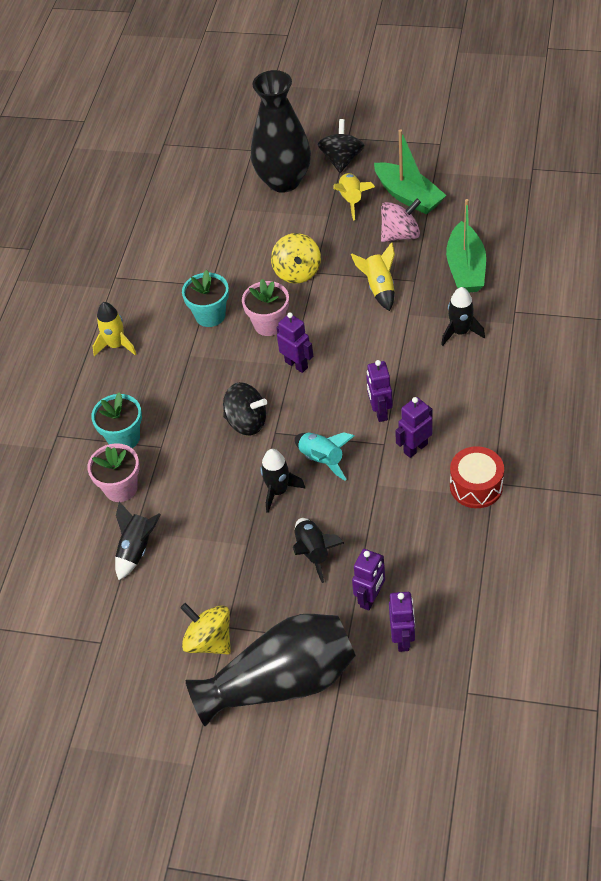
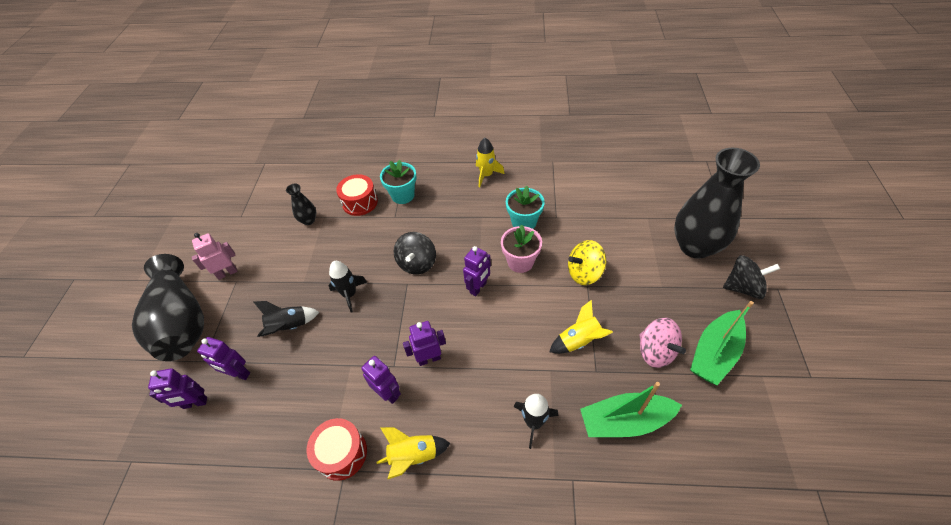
camera: 80 degrees right, 0 degrees up
(121, 488) = (360, 202): pink flower pot -> red drum
(137, 549) = (308, 220): black rocket -> black vase
(209, 640) = (227, 273): yellow spinning top -> pink robot
(322, 459) = (378, 320): turquoise rocket -> none
(352, 200) = (689, 303): yellow rocket -> yellow rocket (413, 456)

